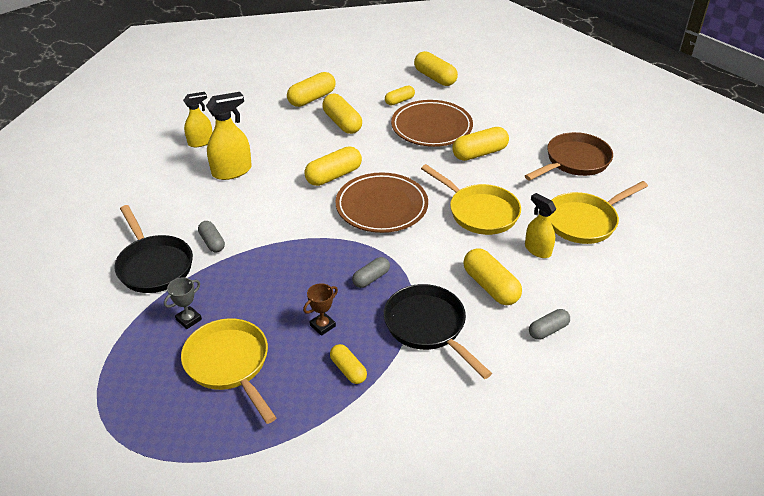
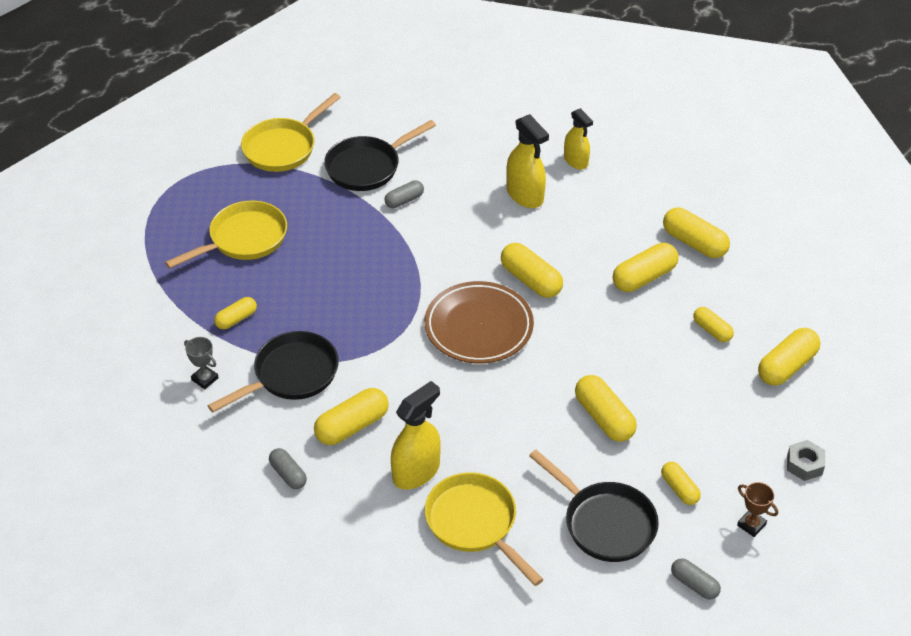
camera: 85 degrees right, 5 degrees up
(188, 319) = (297, 204): grey trophy -> grey trophy (205, 379)
(322, 325) = (291, 295): brown trophy -> brown trophy (751, 525)
(371, 278) = (359, 326): grey capsule -> grey capsule (694, 584)
(431, 127) = (654, 366): brown plate -> none
(479, 212) = (480, 417): yellow pan -> yellow pan (283, 147)
(516, 82) = (804, 464): none -> grey nut
(537, 250) = (416, 472): yellow spray bottle -> yellow spray bottle, size x1.50
(541, 128) = (679, 489): none -> yellow capsule
(574, 161) = (604, 523): brown pan -> black pan

